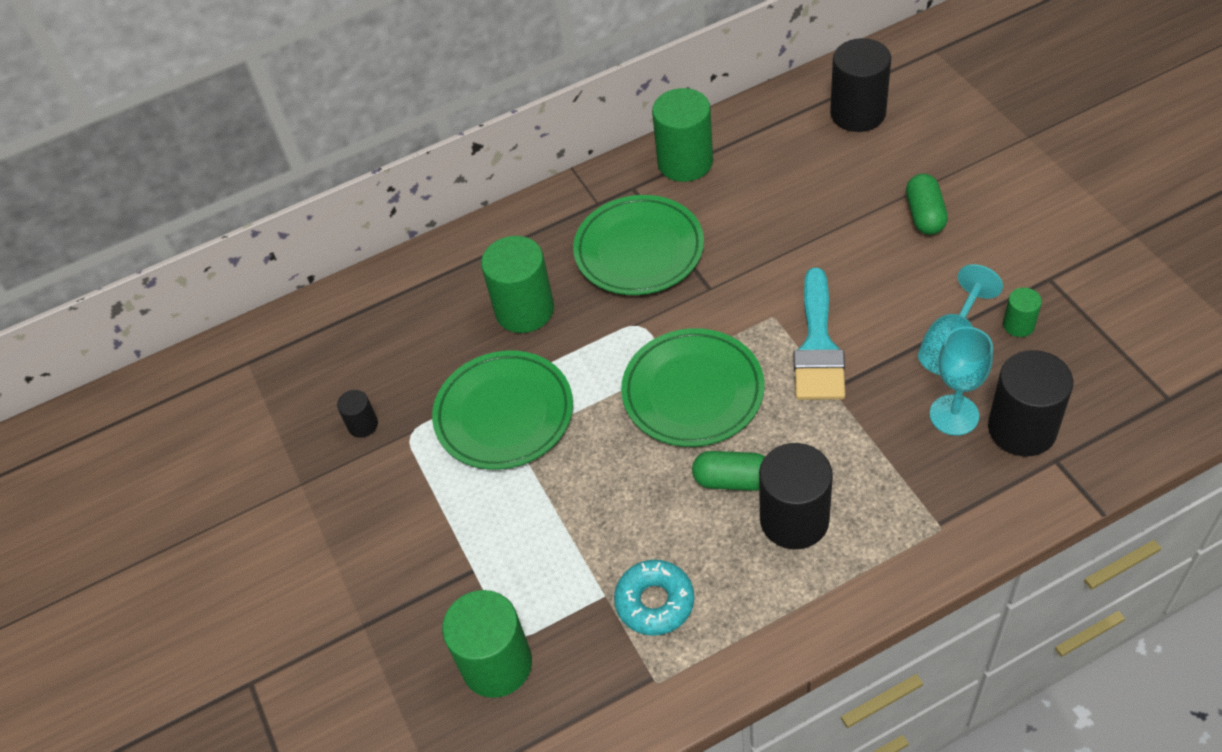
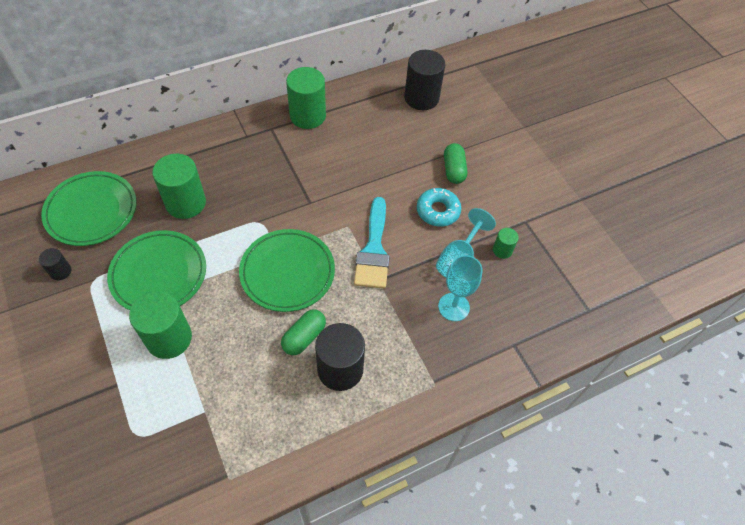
camera: 10 degrees left, 5 degrees up
(496, 664) = (121, 455): green cylinder -> green cylinder (169, 338)
(639, 250) = (268, 171): green plate -> green plate (91, 211)
(655, 602) = (238, 420): turquoise donut -> turquoise donut (438, 211)
(733, 480) = (304, 337): green capsule -> green capsule turned 60 degrees counterclockwise
(1022, 429) = (495, 321): black cylinder -> none

